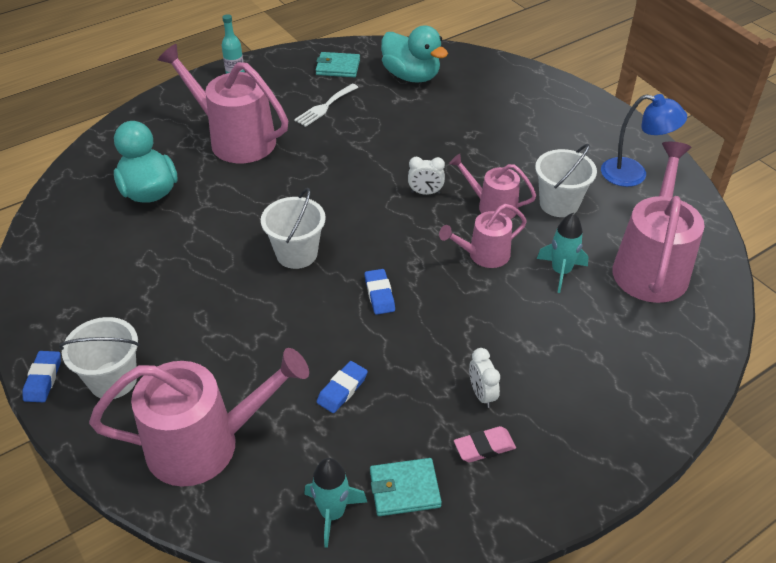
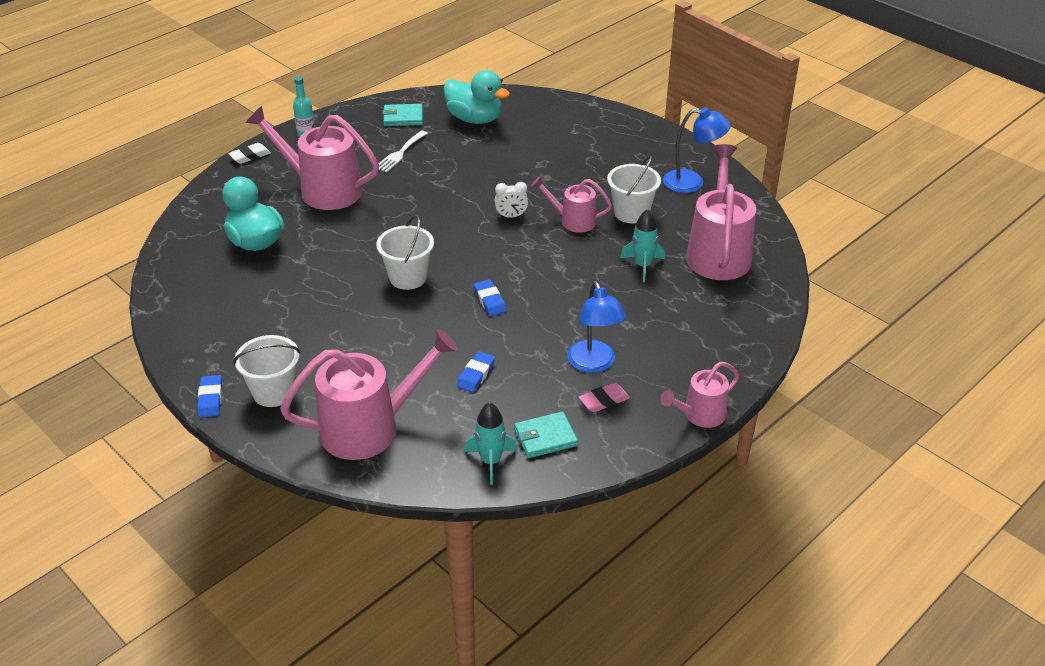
camera: 10 degrees left, 5 degrees down
(173, 94) = (250, 156): none -> white eraser
(482, 394) = (594, 364): white clock -> blue lamp
(484, 255) = (574, 260): pink watering can -> pink watering can (700, 415)

